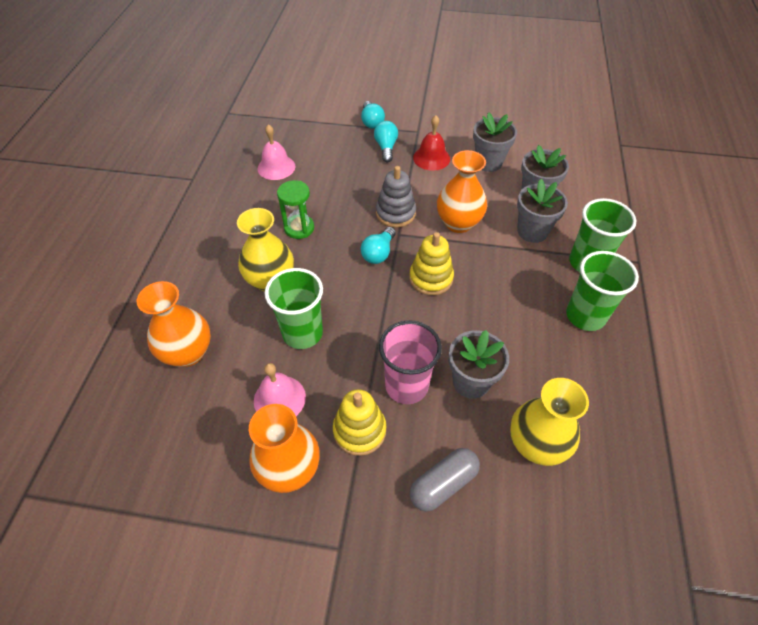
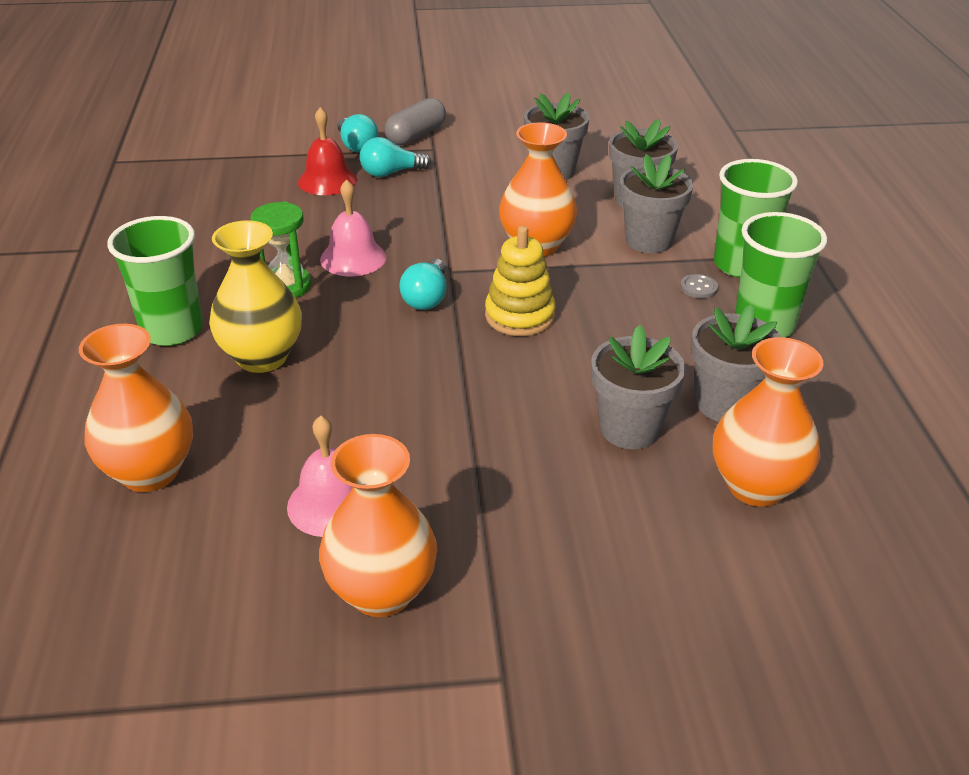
camera: 15 degrees left, 15 degrees down
(276, 167) = (221, 217): pink bell -> pink bell (353, 258)
(302, 333) = (340, 414): green cup -> green cup (172, 330)
(359, 430) = (479, 520): yellow stacking toy -> none
(386, 148) = (390, 173): turquoise light bulb -> turquoise light bulb turned 90 degrees counterclockwise
(395, 213) = (435, 247): grey stacking toy -> none
(406, 386) = (532, 451): pink cup -> none
(431, 158) = (465, 176): red bell -> red bell (327, 180)
(443, 484) = (637, 561): grey capsule -> grey capsule (416, 135)
(536, 444) = (756, 486): yellow vase -> orange vase
(538, 375) = (724, 404): none -> grey flower pot
(552, 277) = (698, 288): none -> grey button

